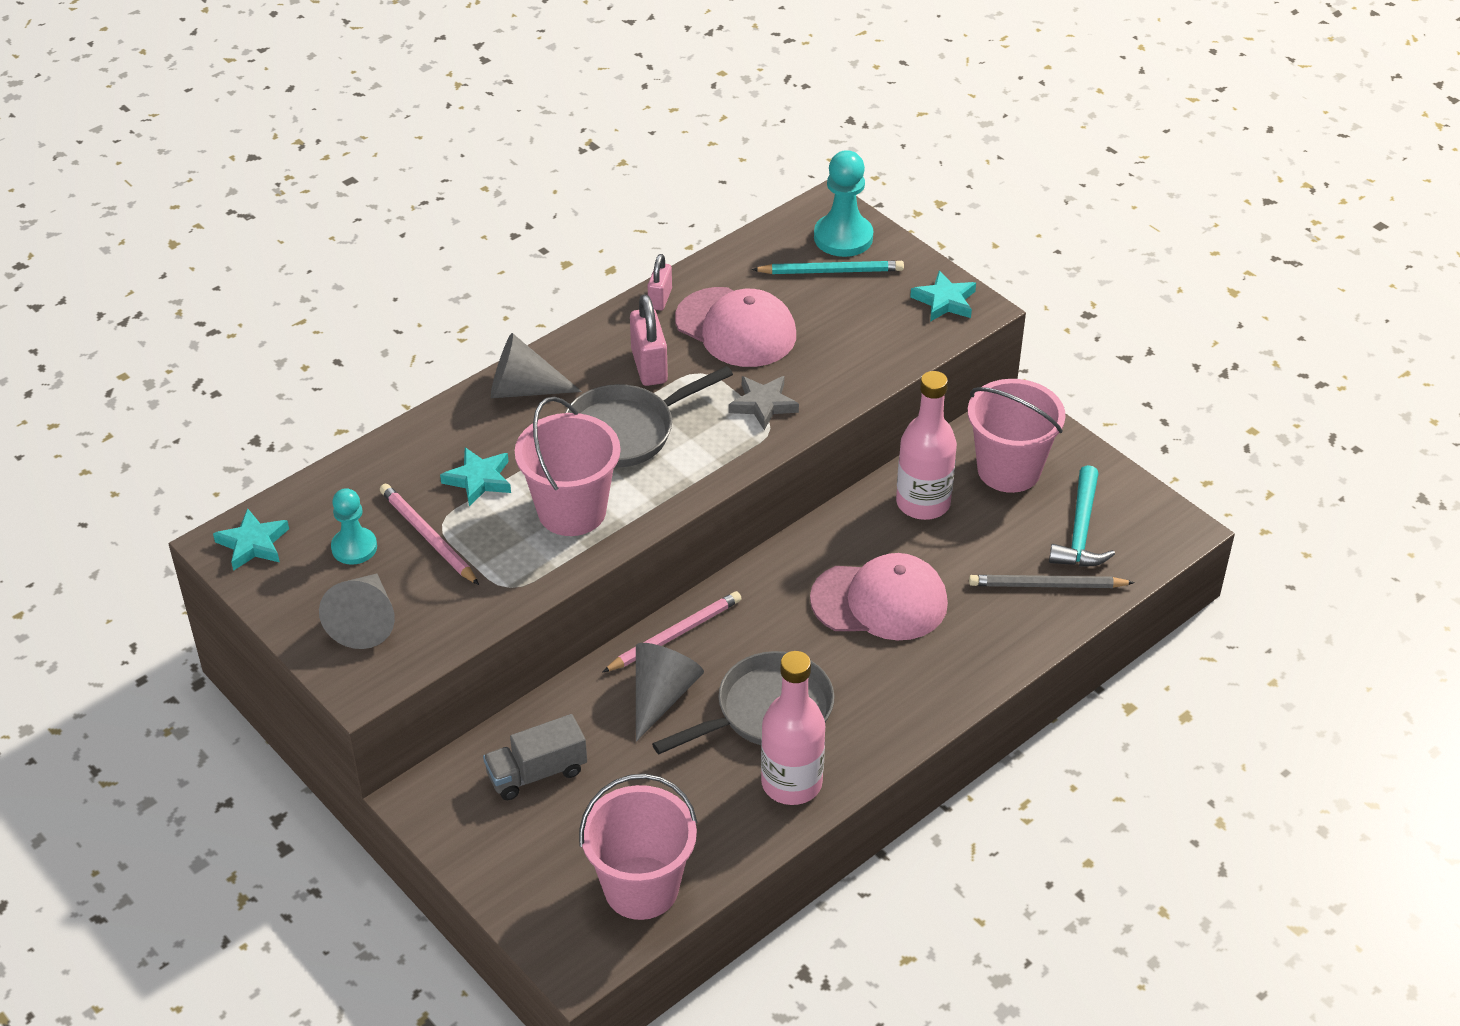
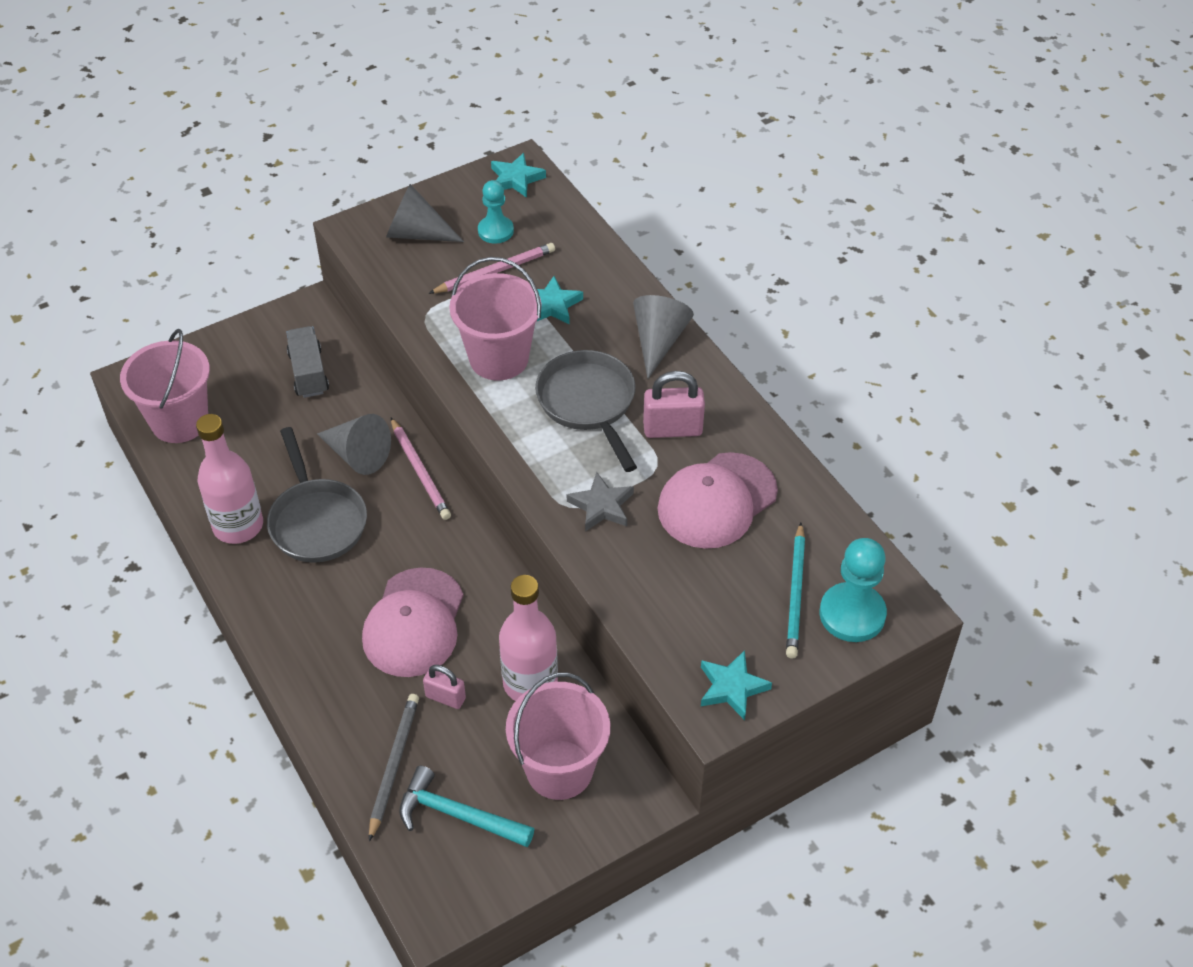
camera: 100 degrees right, 5 degrees up
(660, 299) = (770, 448): pink padlock -> pink padlock (445, 697)

